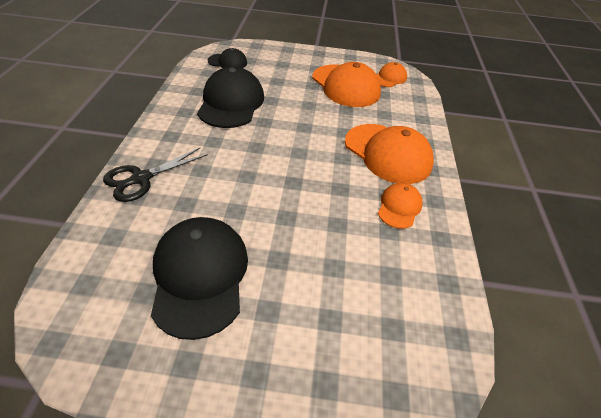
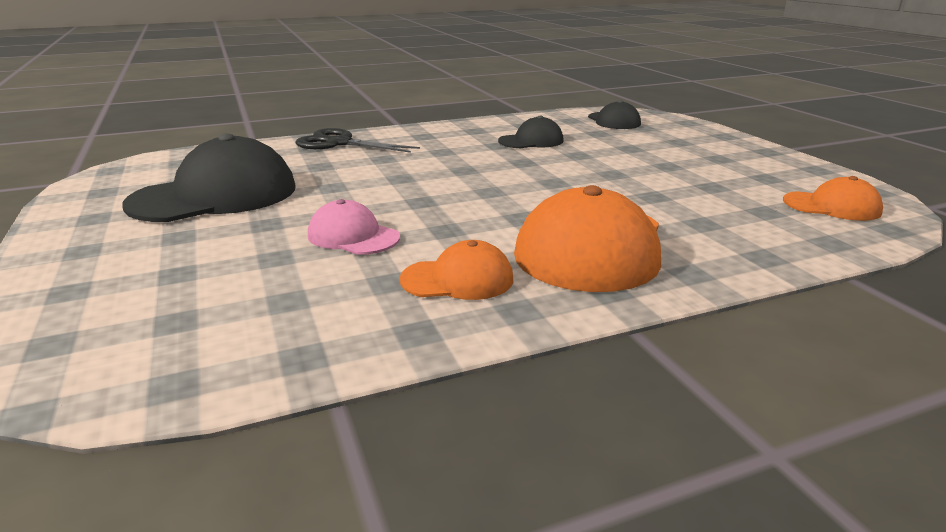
camera: 65 degrees right, 20 degrees down
(231, 103) = (531, 141): black cap -> black cap, size x0.53
(325, 226) = (353, 236): none -> pink cap
(345, 86) = (718, 183): orange cap -> none

